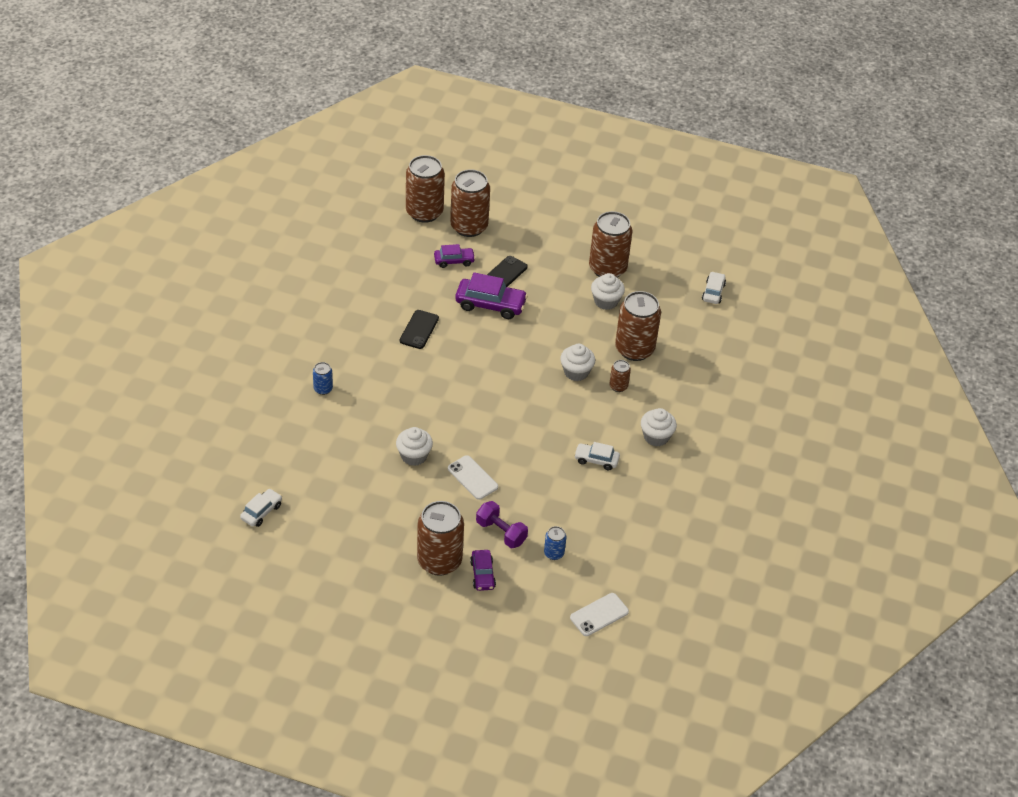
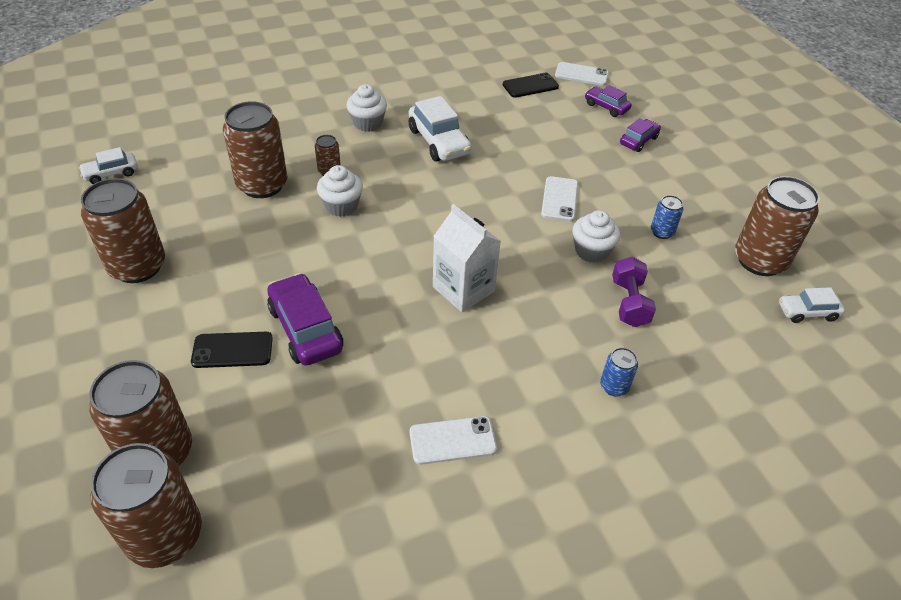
camera: 130 degrees left, 0 degrees up
(366, 314) = (452, 440): none -> white phone
(419, 329) = (420, 366): black phone -> black phone (530, 86)
(439, 561) = (664, 169): brown can -> brown can (759, 260)
(449, 379) = (463, 289): none -> white carton
(454, 261) = (253, 418): purple car -> purple car (606, 107)
(501, 532) = (588, 152): purple dumbbell -> purple dumbbell (629, 303)
(554, 553) = (564, 117): blue can -> blue can (662, 232)
(596, 460) = (439, 142): white car -> white car, size x1.69
(606, 301) = (202, 239): white cupcake -> none

